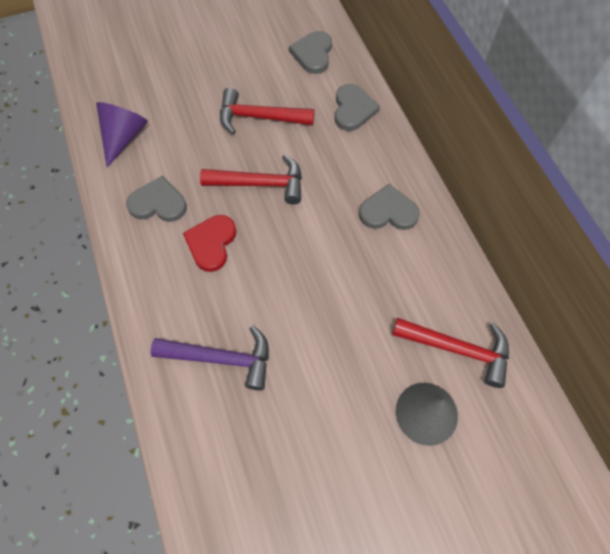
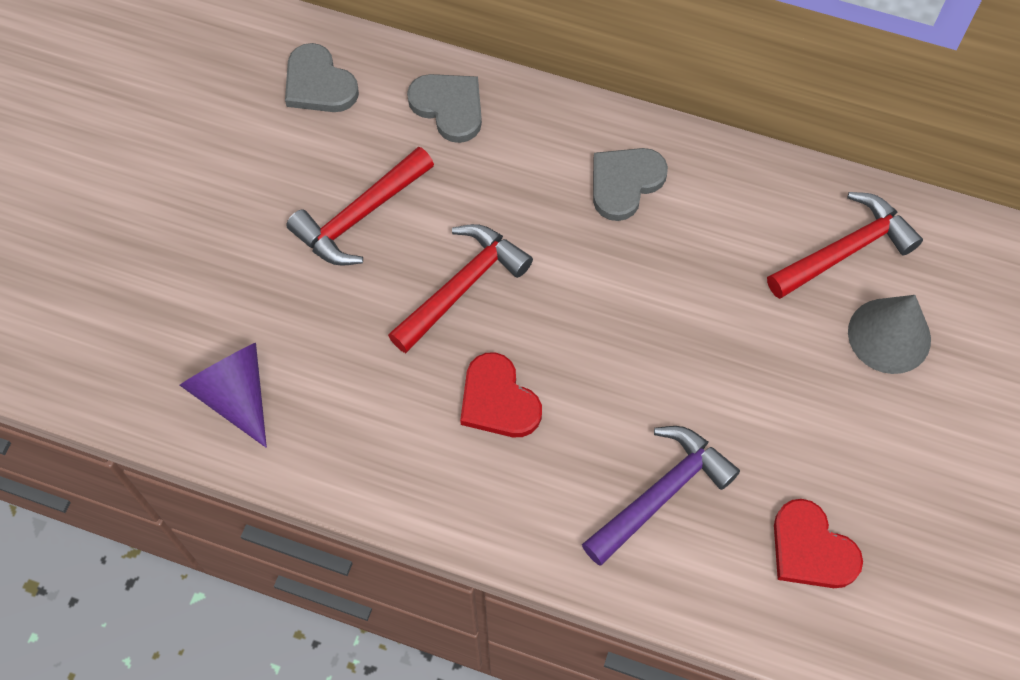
camera: 50 degrees left, 0 degrees up
(158, 203) = (382, 421): grey heart -> none
(251, 465) = (811, 549): none -> red heart

